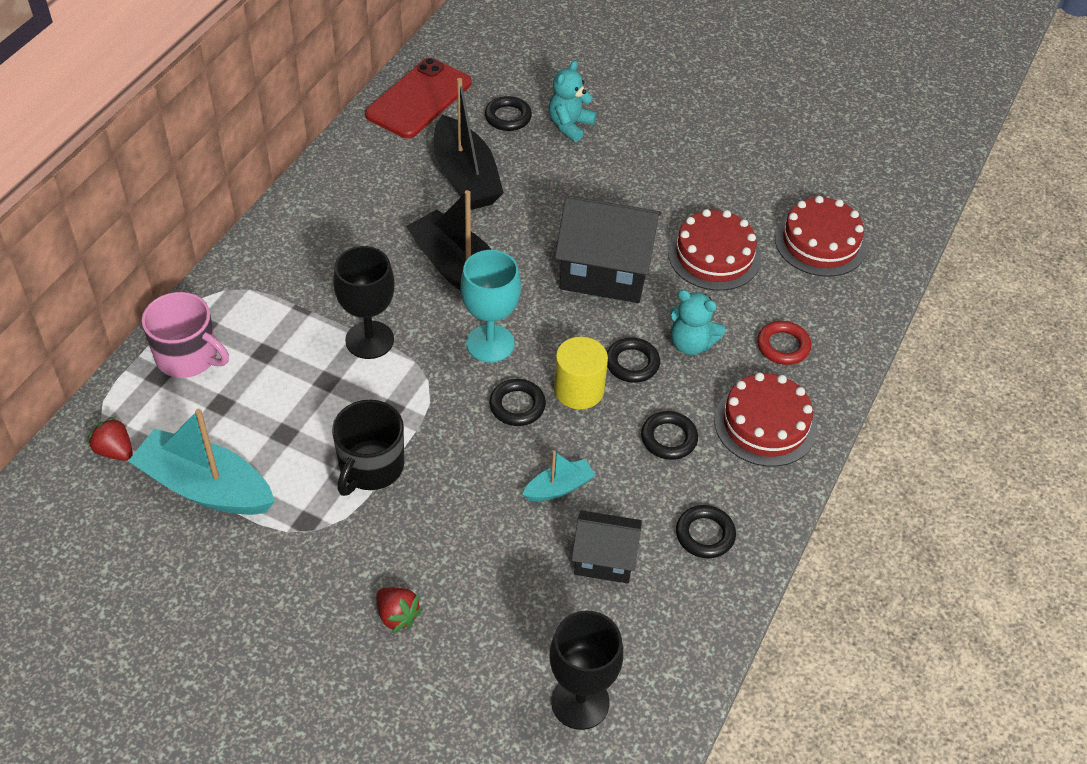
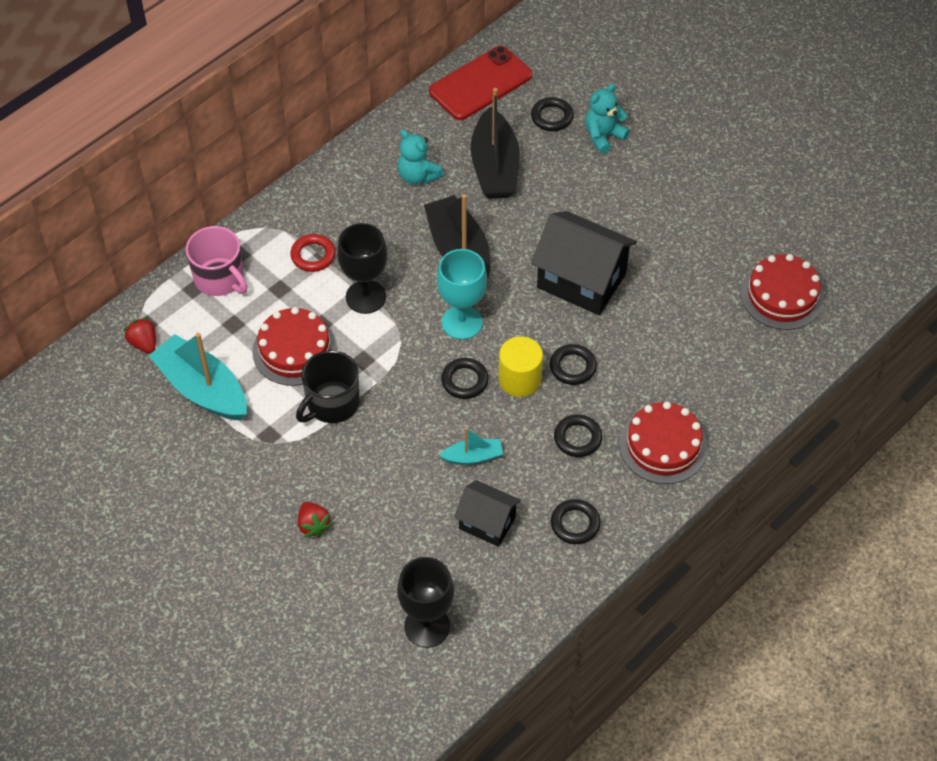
camera: 20 degrees right, 5 degrees up
(691, 344) = (629, 361): turquoise teddy bear -> turquoise teddy bear (418, 176)
(714, 256) = (682, 287): red cake -> red cake (294, 350)
(783, 346) = (707, 382): red ring -> red ring (313, 255)

